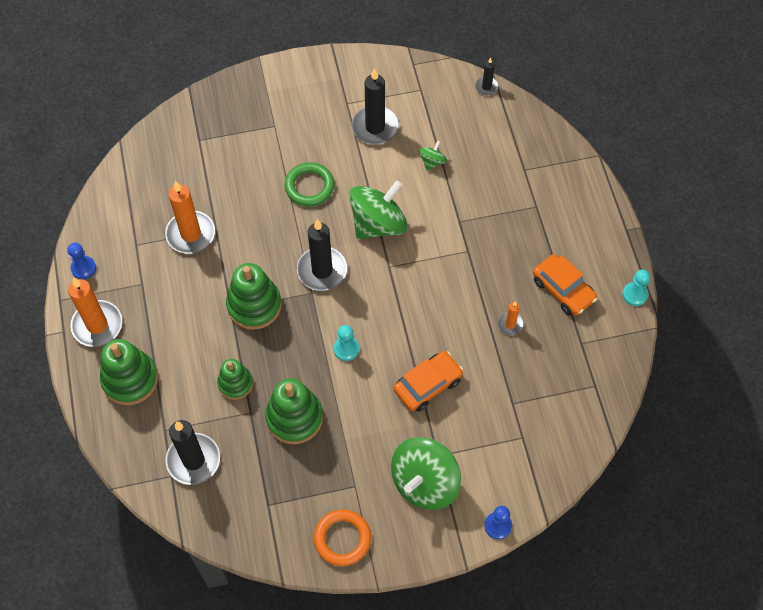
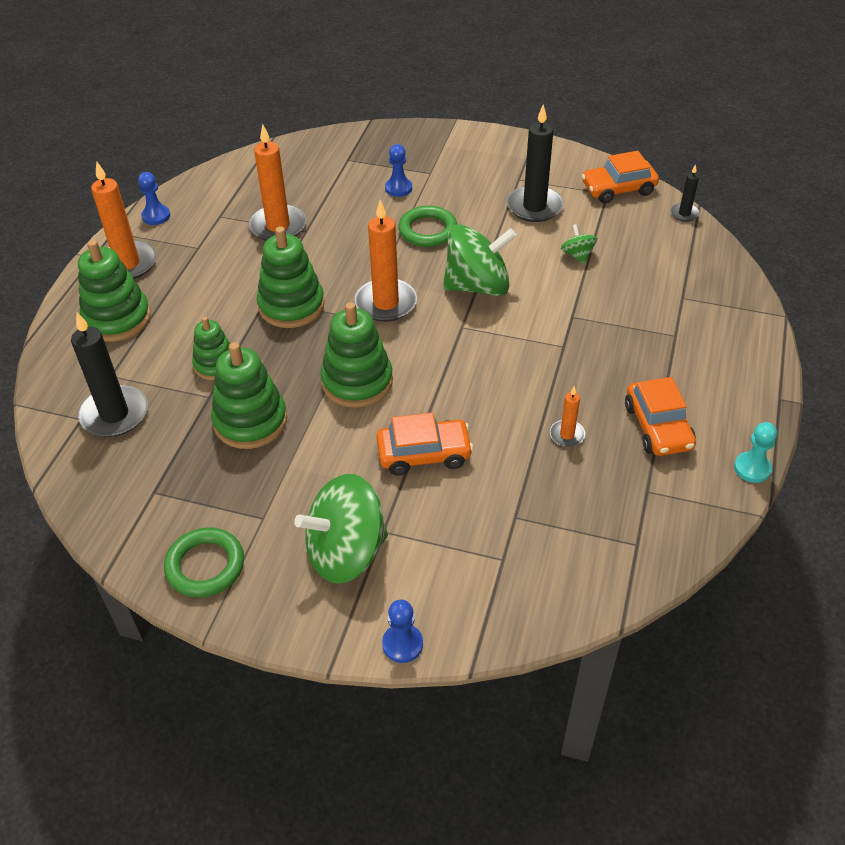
camera: 30 degrees right, 15 degrees down
(260, 153) = (398, 188): none -> blue pawn
(322, 270) = (386, 303): black candle -> orange candle
(342, 539) = (205, 566): orange ring -> green ring
(346, 349) = (357, 382): turquoise pawn -> green stacking toy
(426, 82) = (618, 189): none -> orange car
(432, 162) = (577, 255): green spinning top -> green spinning top turned 75 degrees counterclockwise

